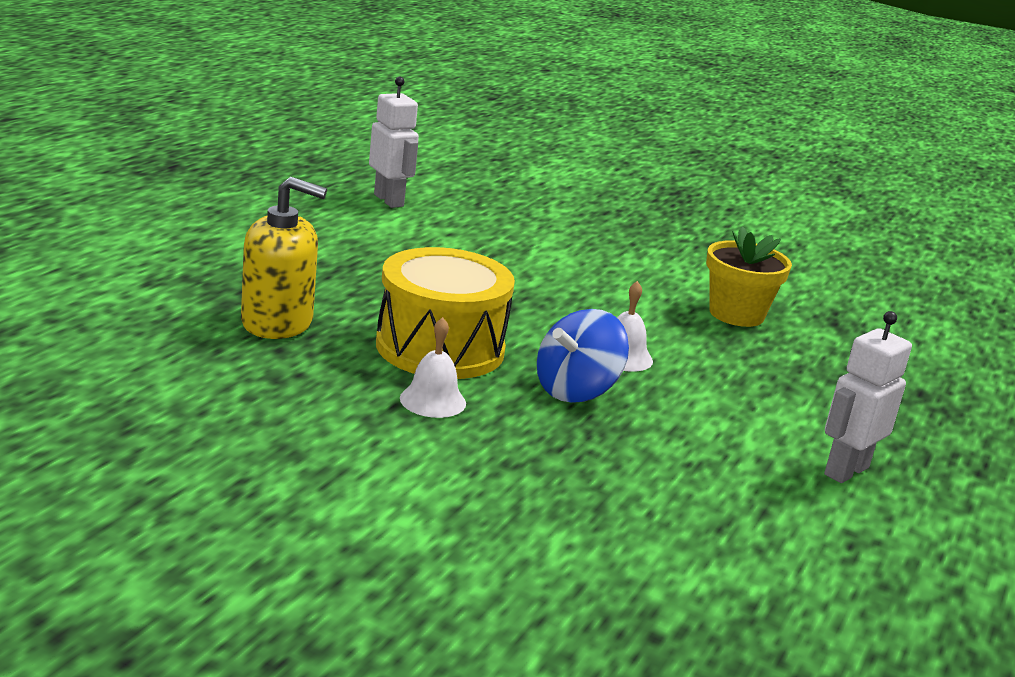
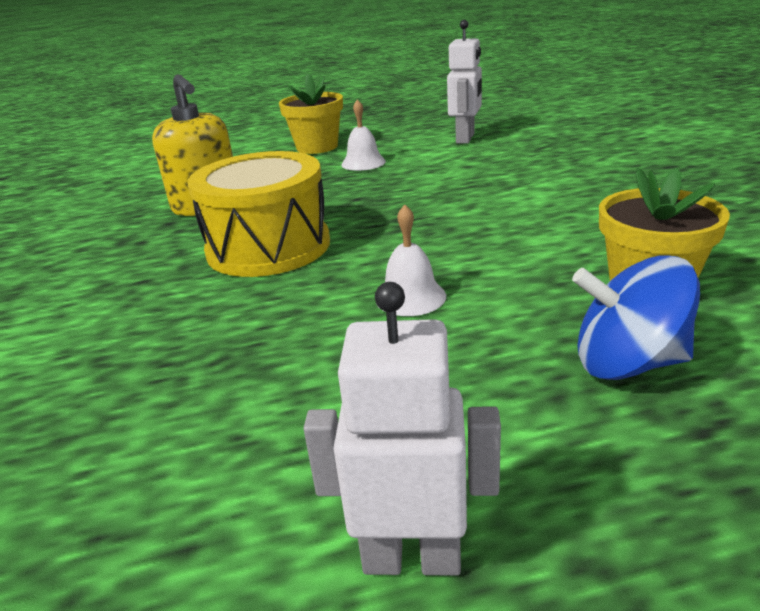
camera: 55 degrees right, 5 degrees up
(241, 231) = (317, 147): none -> yellow flower pot
(433, 400) = (171, 286): white bell -> white bell (363, 163)
(576, 390) = (296, 314): blue spinning top -> blue spinning top (628, 363)

